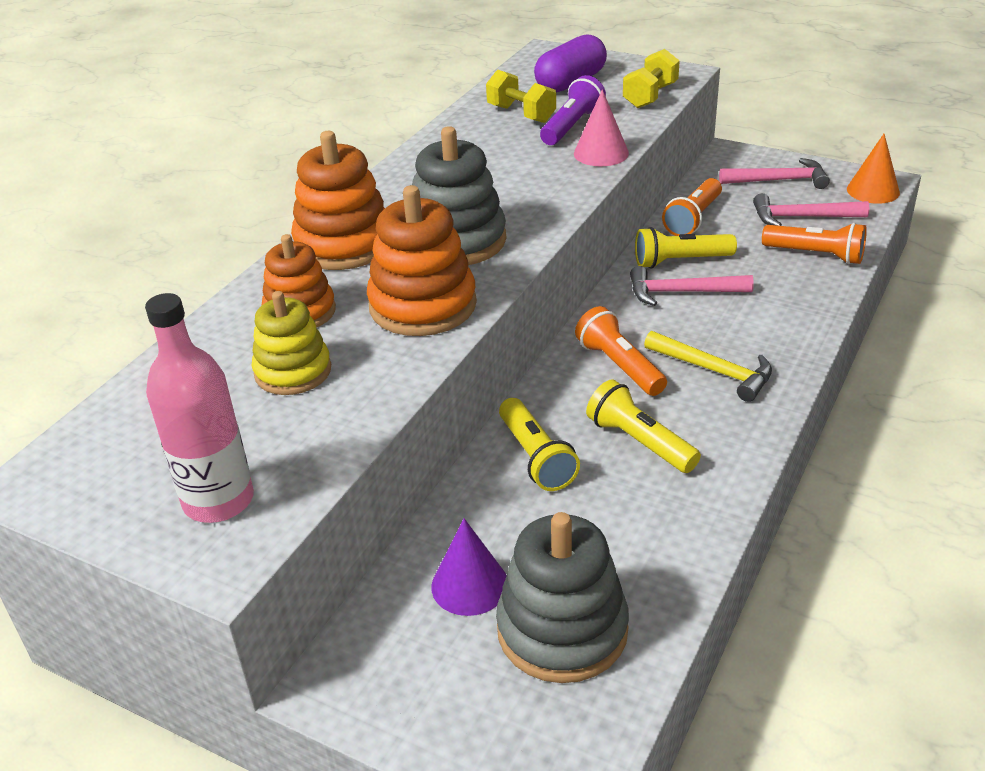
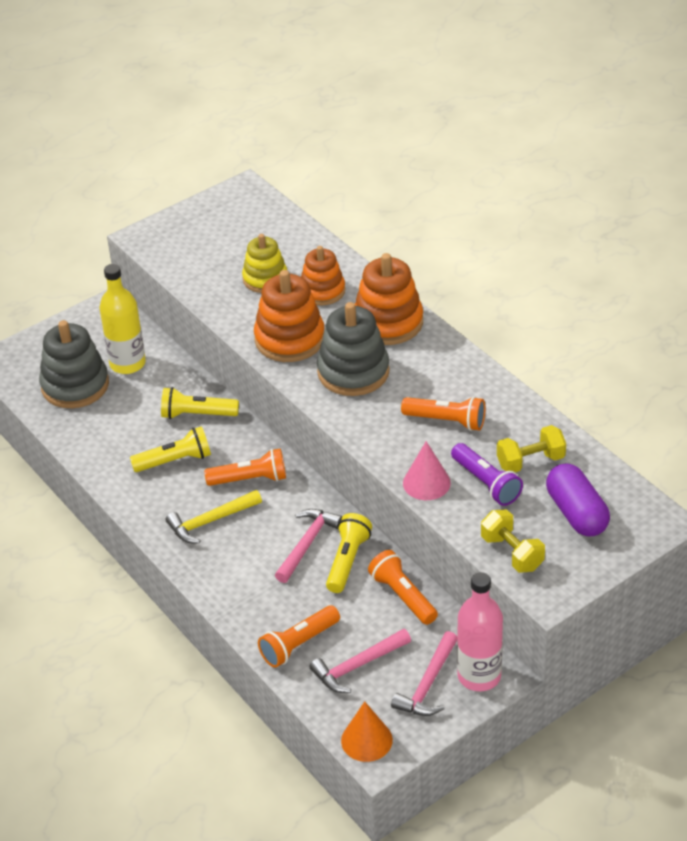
camera: 115 degrees right, 5 degrees up
(218, 501) = (183, 241): pink bottle -> pink bottle (479, 676)
(469, 585) = (127, 363): purple cone -> yellow bottle
(497, 166) = (446, 421): none -> orange flashlight
(802, 217) = (358, 666): pink hammer -> pink hammer turned 150 degrees counterclockwise

